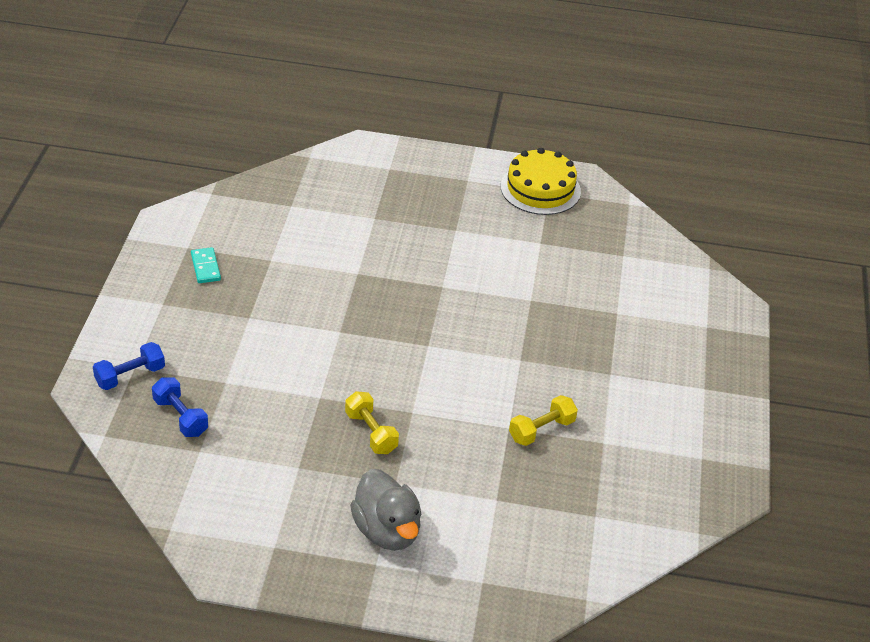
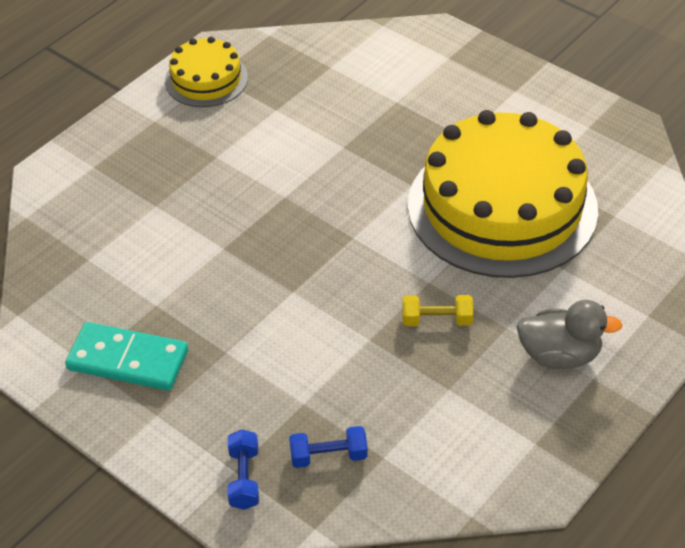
camera: 55 degrees left, 5 degrees up
(206, 267) = (128, 360): turquoise domino -> turquoise domino, size x2.10
(541, 430) = (502, 207): yellow dumbbell -> yellow cake

